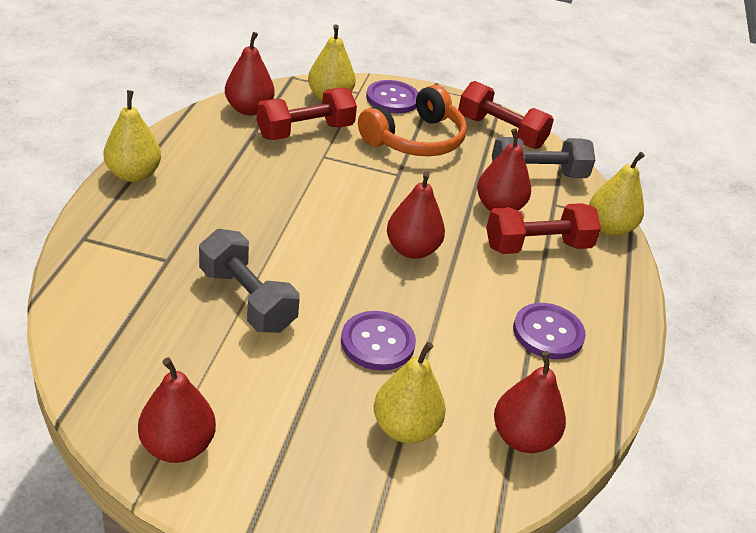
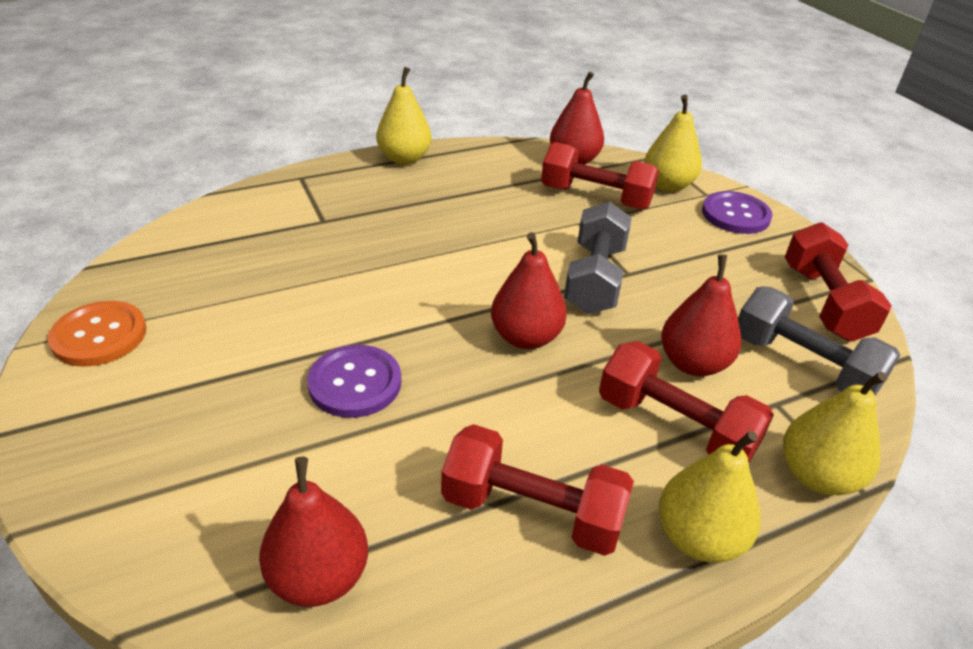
camera: 55 degrees right, 0 degrees up
(177, 446) = (99, 336): red pear -> orange button
(247, 299) = (322, 280): grey dumbbell -> grey dumbbell (594, 279)
(405, 428) = (245, 465): yellow pear -> yellow pear (698, 538)
(415, 139) = (700, 257): orange headphones -> none
(548, 333) = (532, 511): purple button -> red dumbbell

